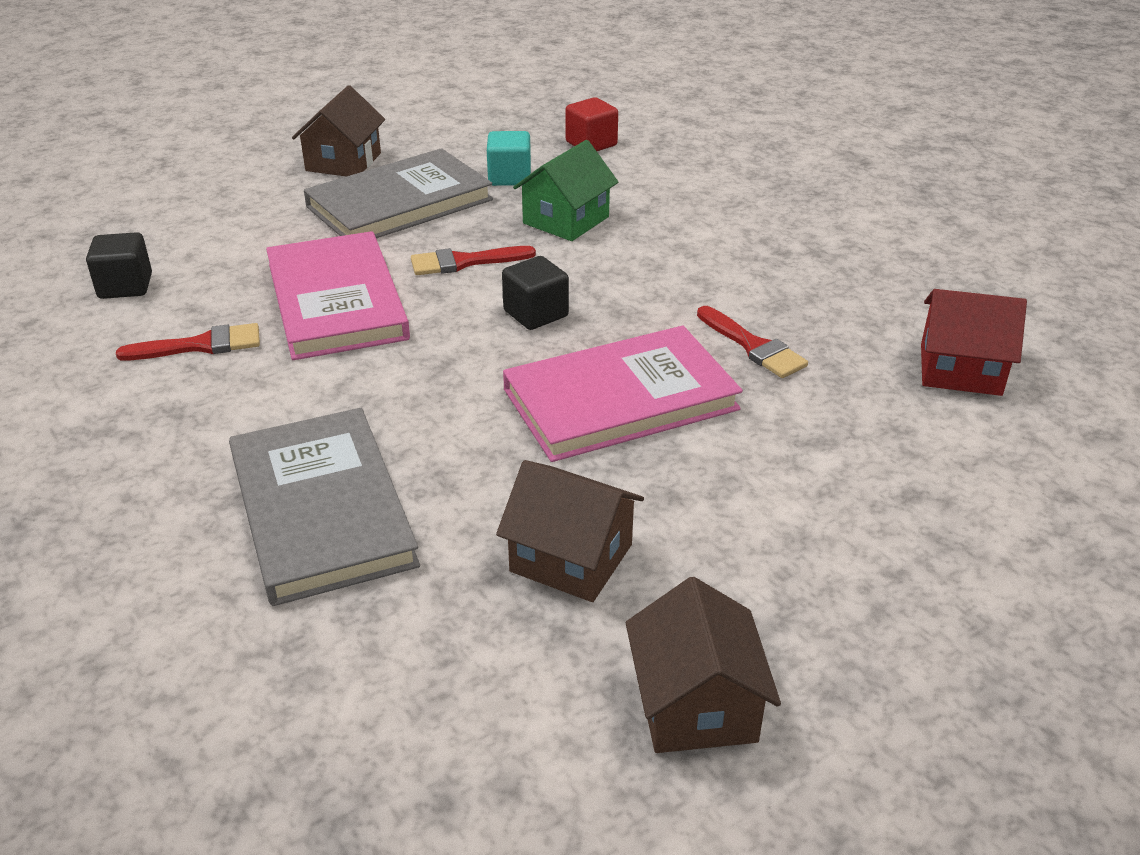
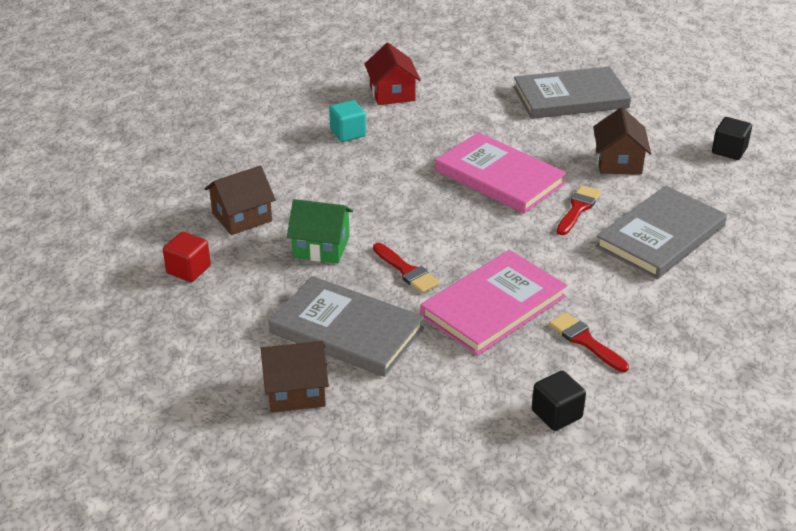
camera: 115 degrees left, 0 degrees up
(509, 177) = (271, 292): turquoise cube -> turquoise cube (348, 133)
(536, 314) = (444, 225): black cube -> black cube (729, 150)
(695, 704) = (659, 119): brown house -> brown house (242, 217)
(753, 346) = (418, 149): red brush -> red brush (578, 208)
(859, 594) = (570, 97): none -> grey book

